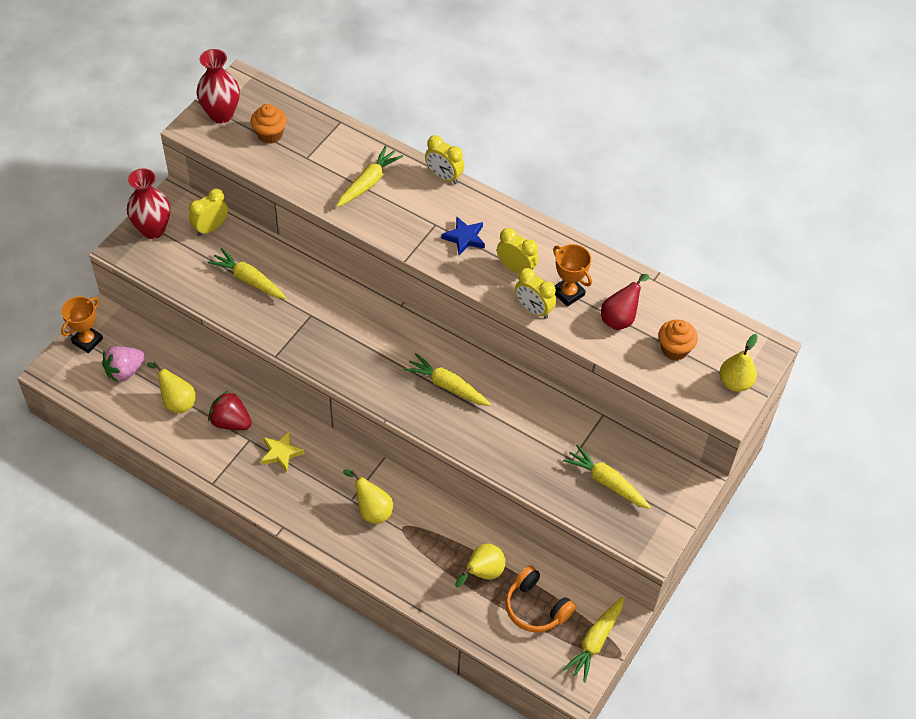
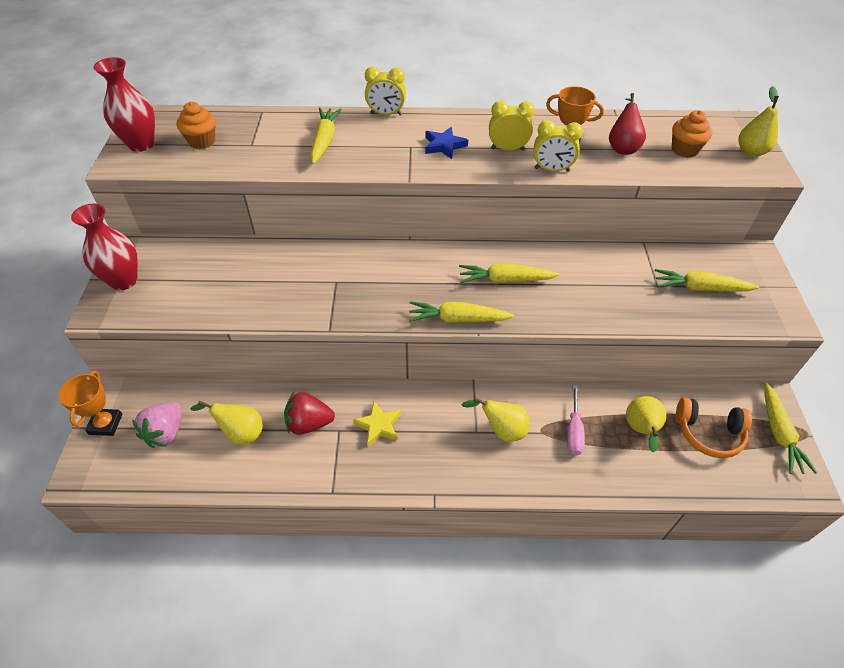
camera: 30 degrees left, 5 degrees down
(211, 228) = (184, 255): yellow clock -> none
(249, 280) = (253, 280): yellow carrot -> yellow carrot (458, 319)
(428, 543) = (574, 431): none -> pink screwdriver

